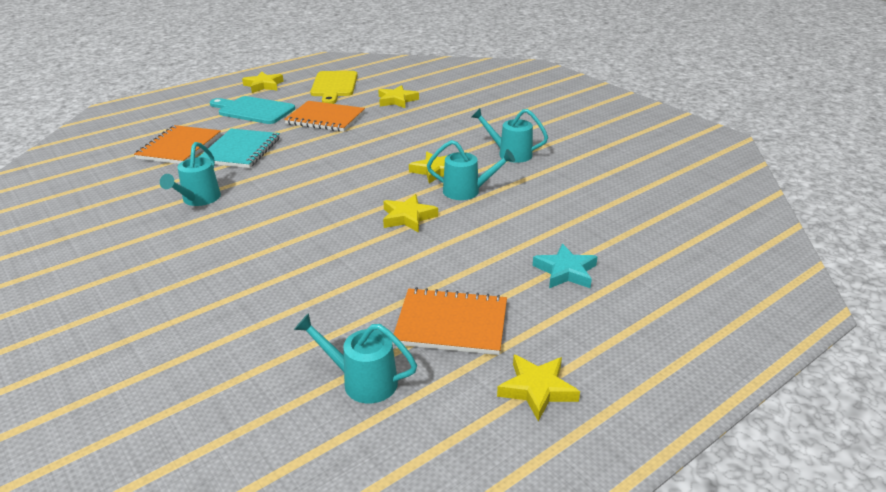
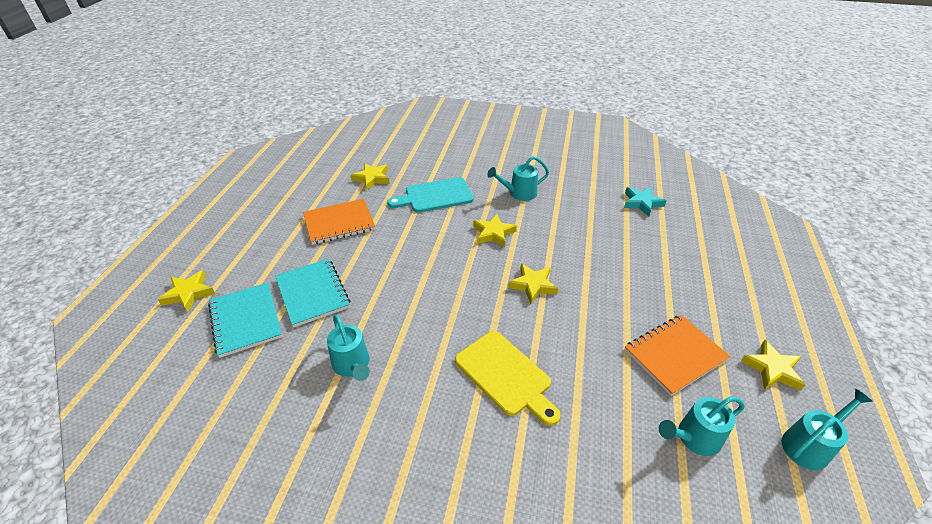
camera: 40 degrees left, 10 degrees up
(180, 147) = (246, 320): orange notebook -> turquoise notebook
(253, 110) = (259, 244): turquoise cutting board -> turquoise cutting board (435, 196)
(263, 85) = (227, 212): yellow star -> yellow star (188, 293)
(334, 86) = (297, 185): yellow cutting board -> yellow cutting board (506, 375)
(467, 191) = (537, 240): turquoise watering can -> turquoise watering can (810, 445)
(565, 271) = (673, 273): turquoise star -> turquoise star (642, 203)

